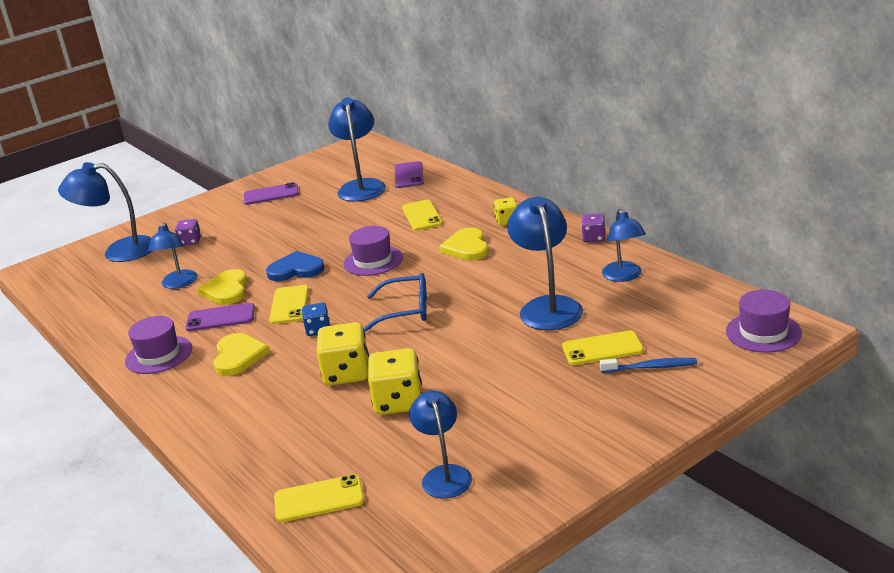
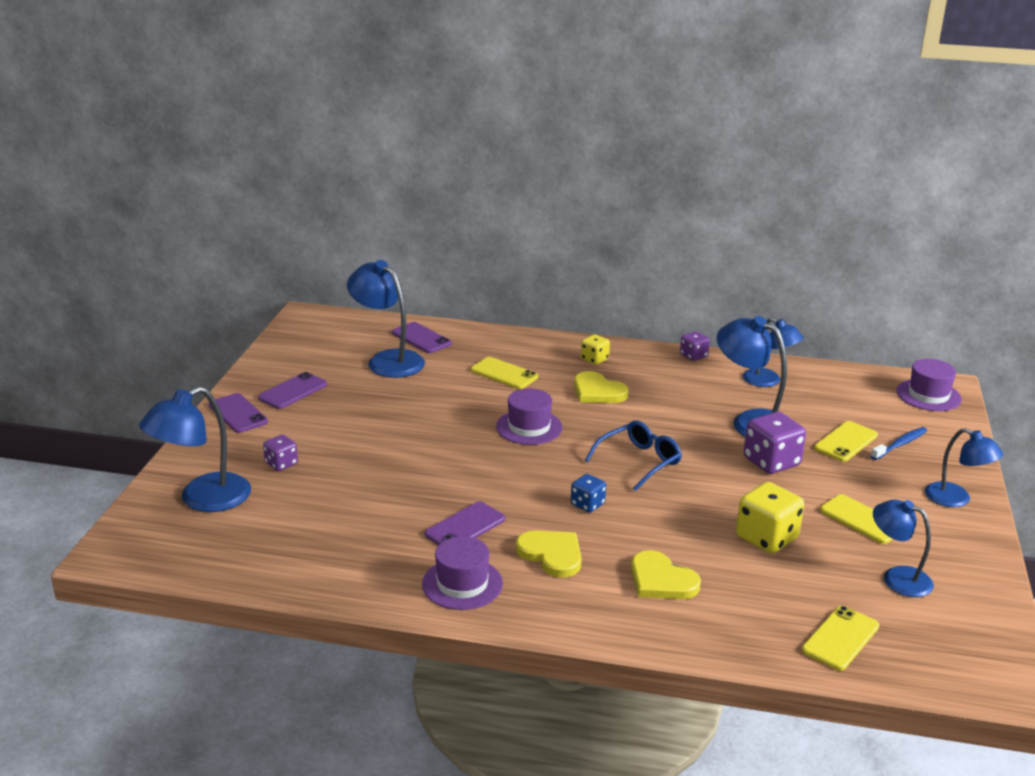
camera: 45 degrees left, 0 degrees up
(178, 284) = (351, 510): blue lamp -> blue lamp (956, 499)
(219, 201) = (238, 413): none -> purple phone
(226, 290) = (421, 499): yellow heart -> yellow heart (661, 580)
(289, 305) = (517, 492): yellow phone -> yellow phone (861, 519)
(296, 269) = (462, 457): blue heart -> none
(347, 373) = (682, 532): yellow dice -> none
(507, 344) = (771, 462): none -> purple dice

